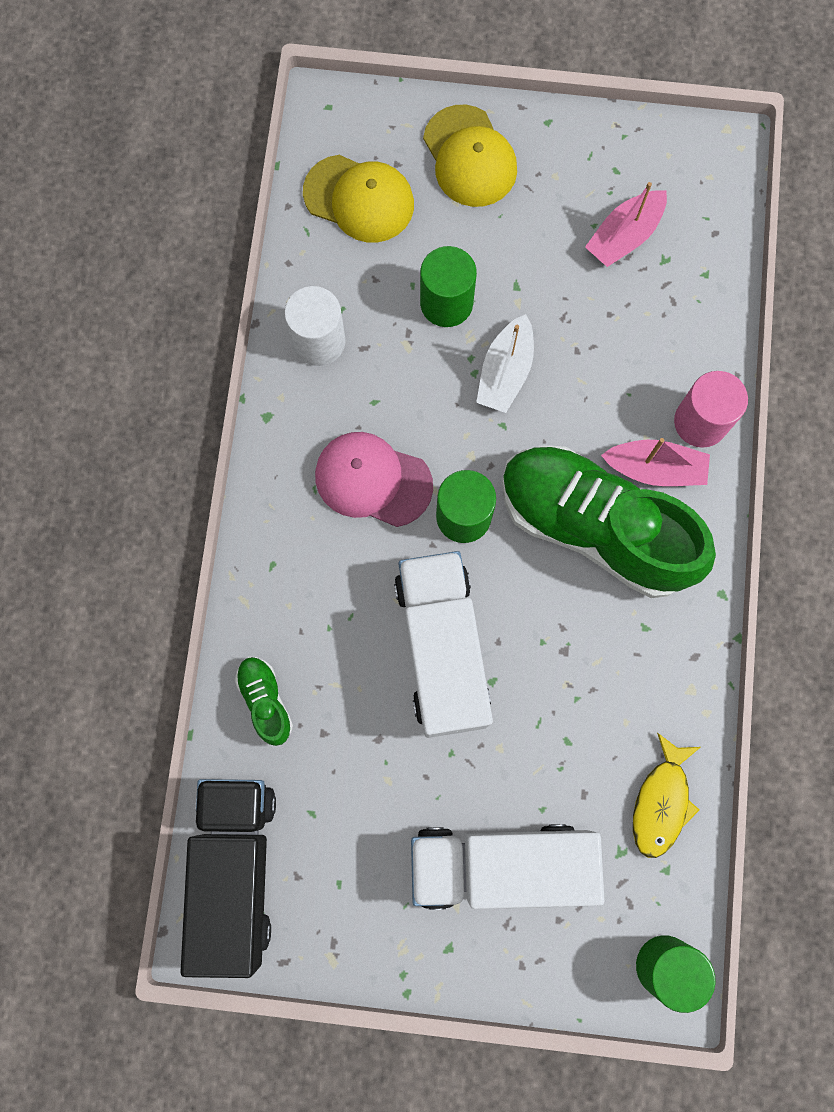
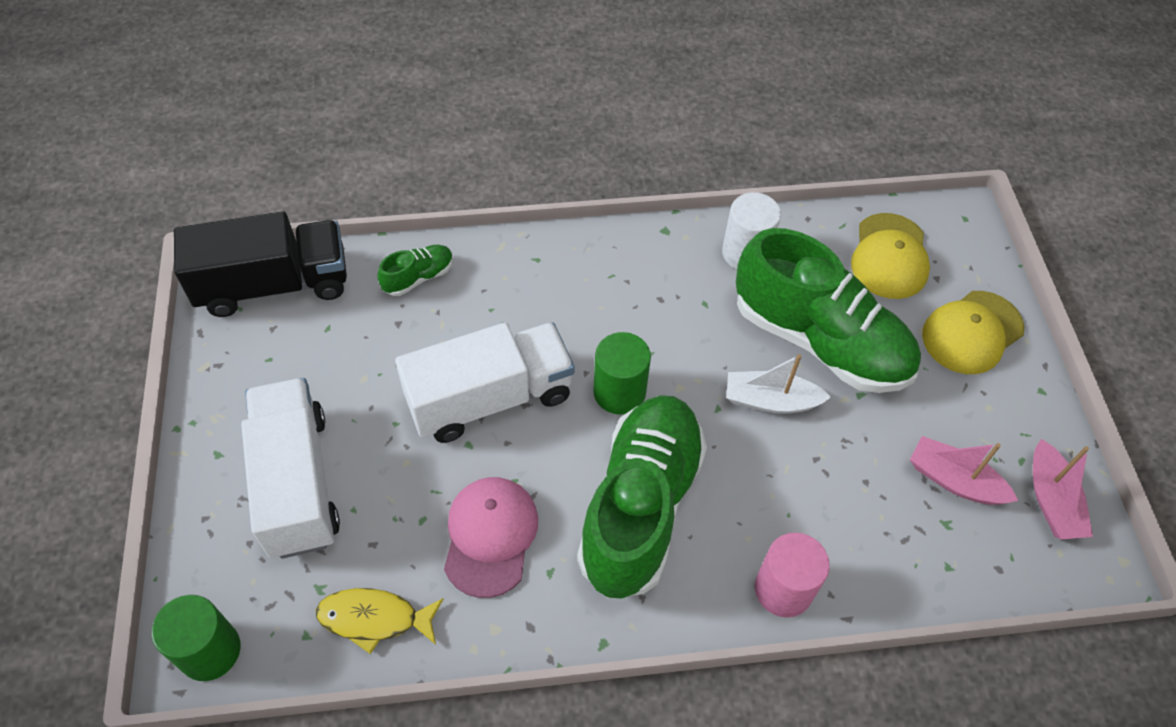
camera: 75 degrees right, 20 degrees down
(373, 480) = (632, 316): pink cap -> pink cap (490, 536)
(446, 303) = (819, 340): green cylinder -> green shoe
(655, 469) = (718, 553): pink boat -> pink boat (1051, 500)

